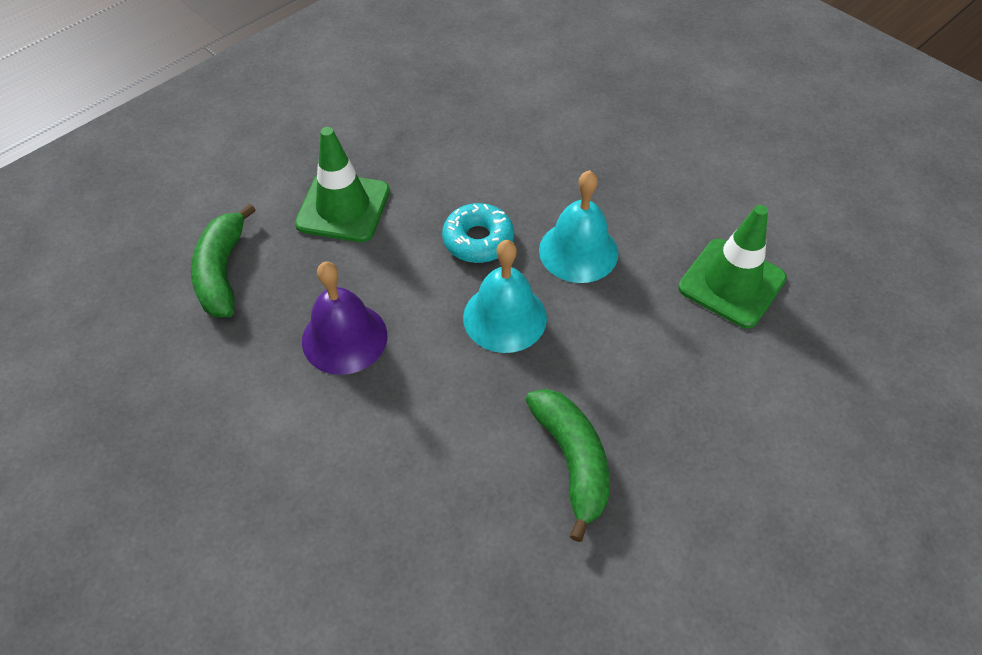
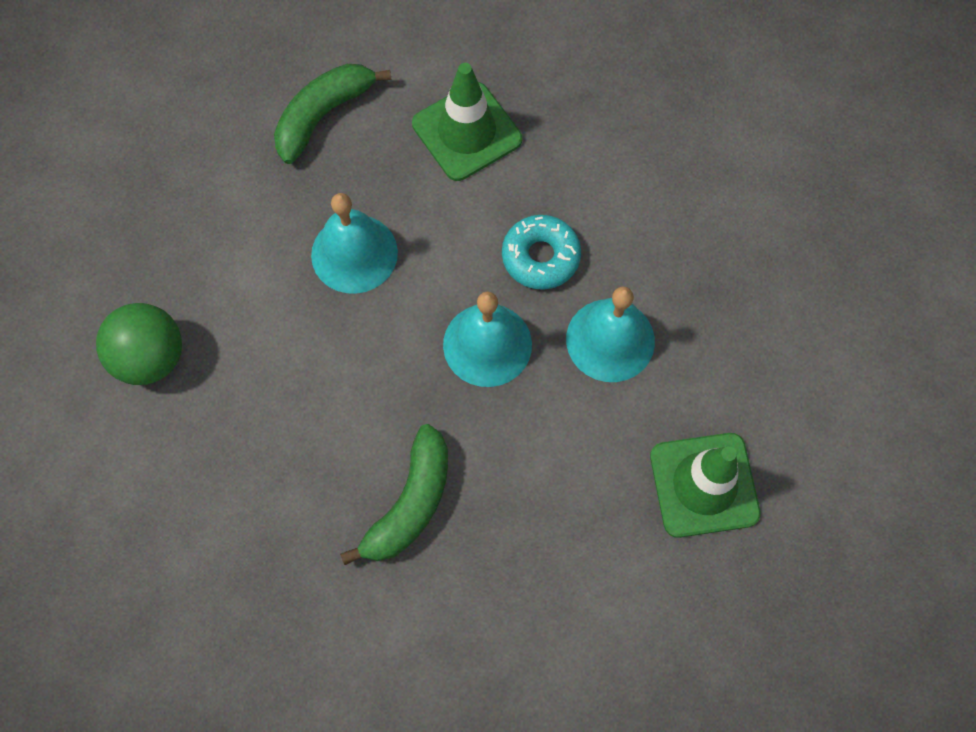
camera: 45 degrees right, 15 degrees up
(253, 544) = (150, 357): none -> green ball
(344, 338) = (354, 253): purple bell -> turquoise bell

